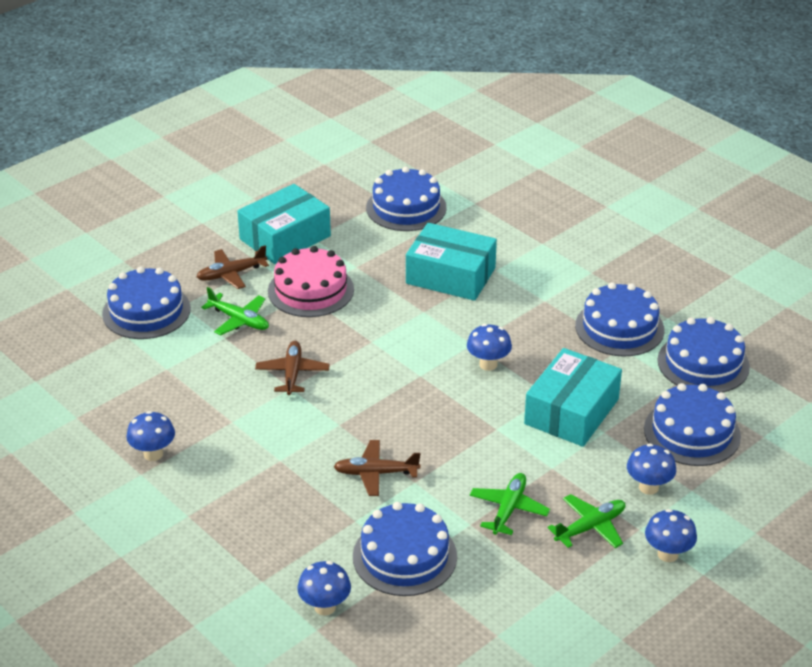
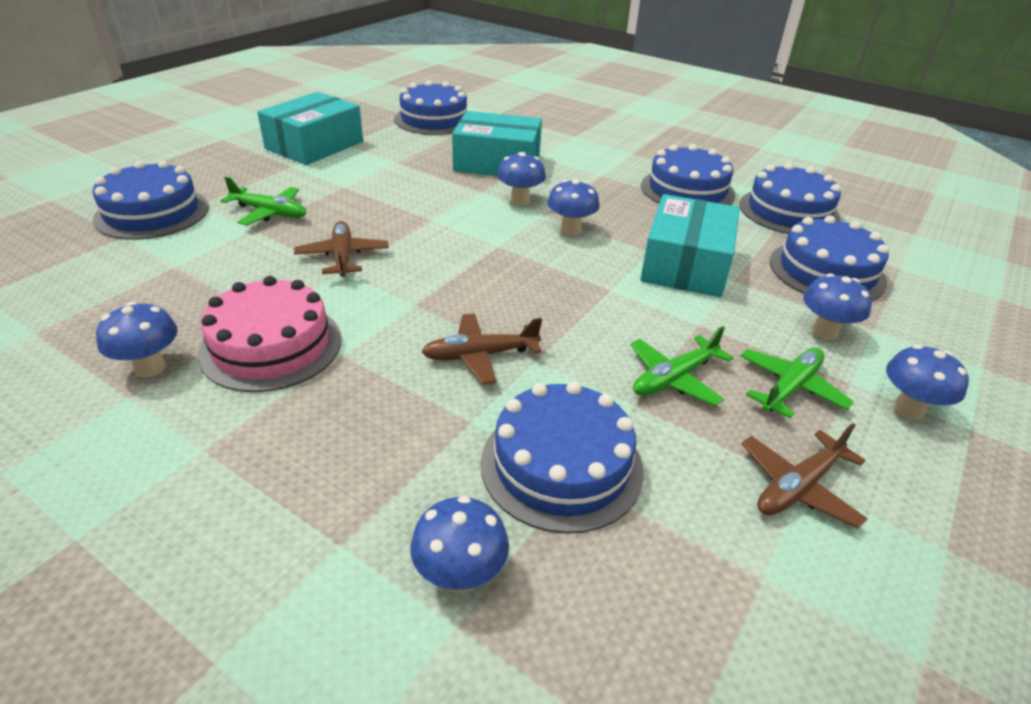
camera: 15 degrees left, 0 degrees up
(231, 274) = (257, 175): brown plane -> brown plane (798, 487)
(311, 290) = (350, 182): pink cake -> pink cake (271, 346)
(456, 326) = (520, 200): none -> blue mushroom
(508, 509) = (674, 378): green plane -> green plane turned 135 degrees counterclockwise

